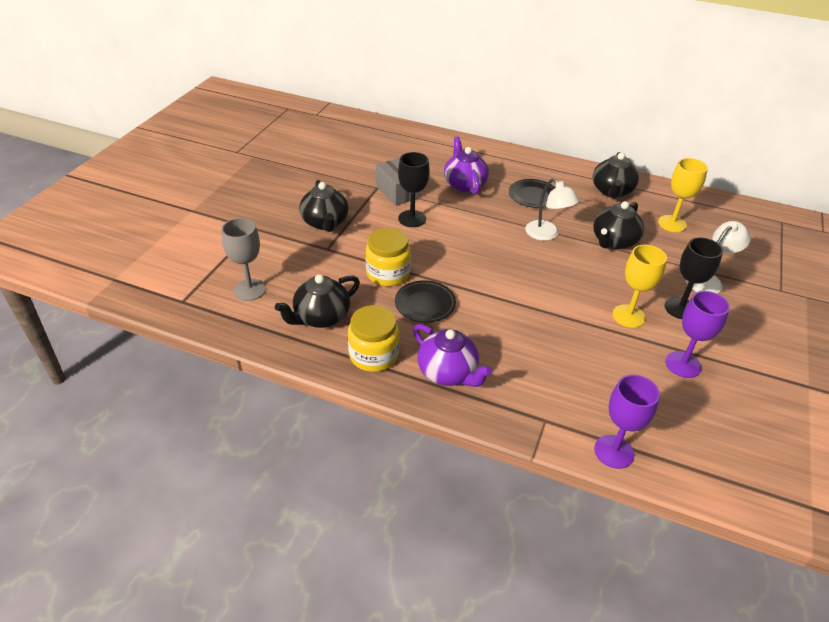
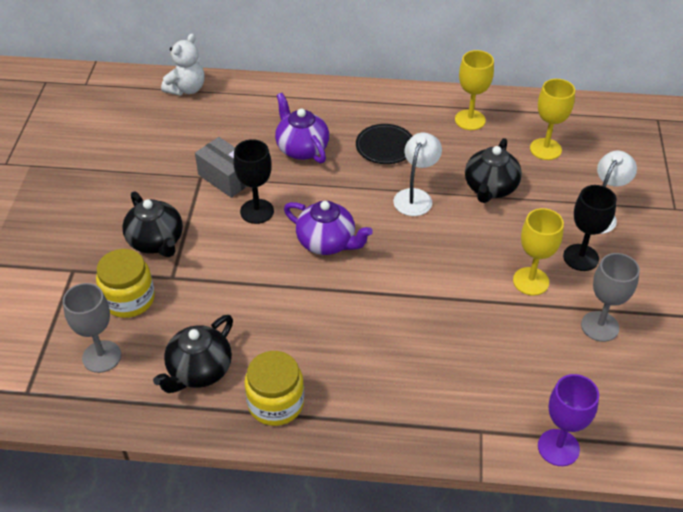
camera: 15 degrees left, 5 degrees up
(388, 273) = (255, 293): yellow jar -> yellow jar (129, 299)
(390, 130) = (186, 89): none -> white teddy bear
(425, 304) = (310, 323): black plate -> none
(448, 373) = (363, 403): purple teapot -> purple teapot (327, 242)
(547, 234) = (415, 196): white lamp -> white lamp turned 105 degrees counterclockwise
(611, 191) = (470, 120): black teapot -> yellow goblet
(683, 364) = (599, 326): purple goblet -> grey goblet

